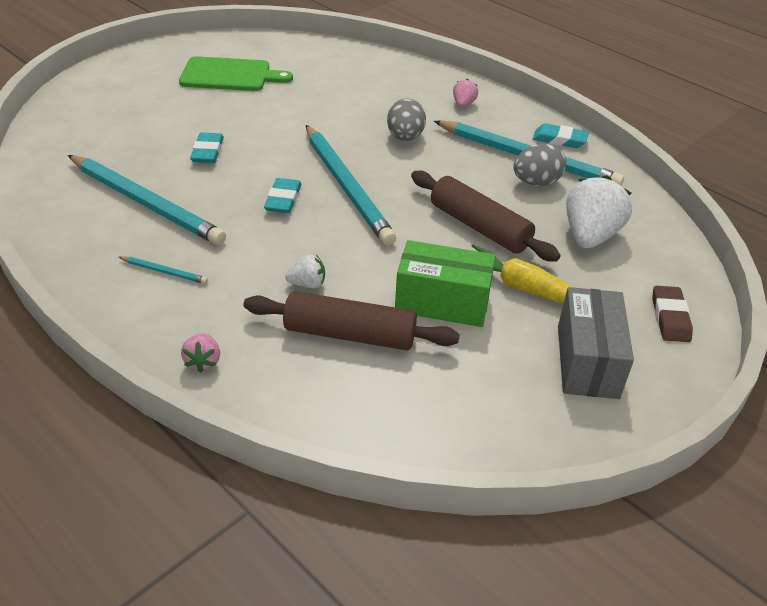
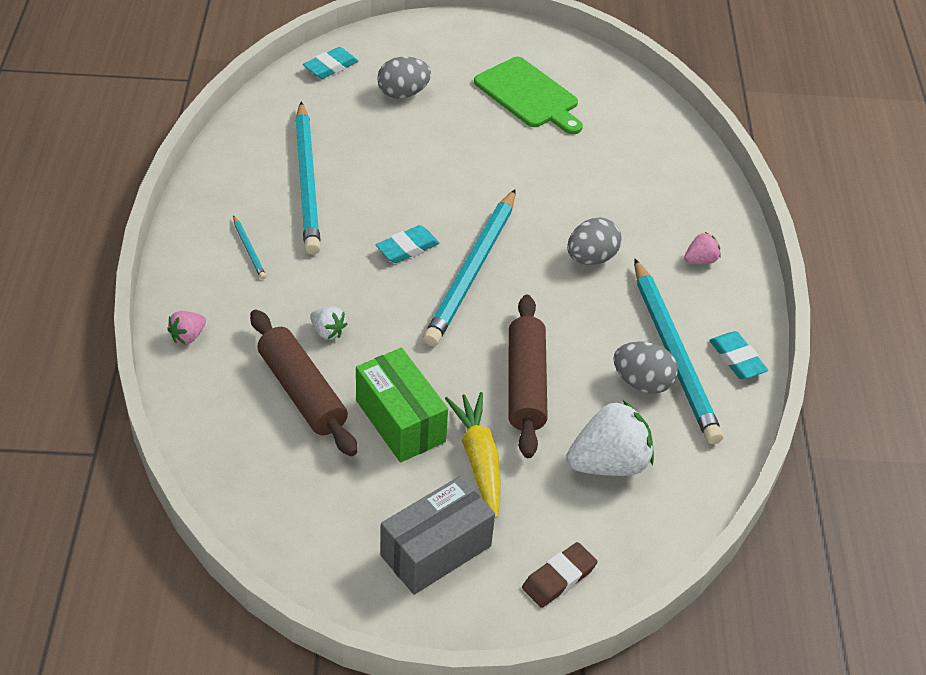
camera: 45 degrees right, 5 degrees up
(139, 115) = (403, 93): none -> grey egg
(208, 152) = (410, 164): turquoise eraser -> turquoise eraser (331, 67)

